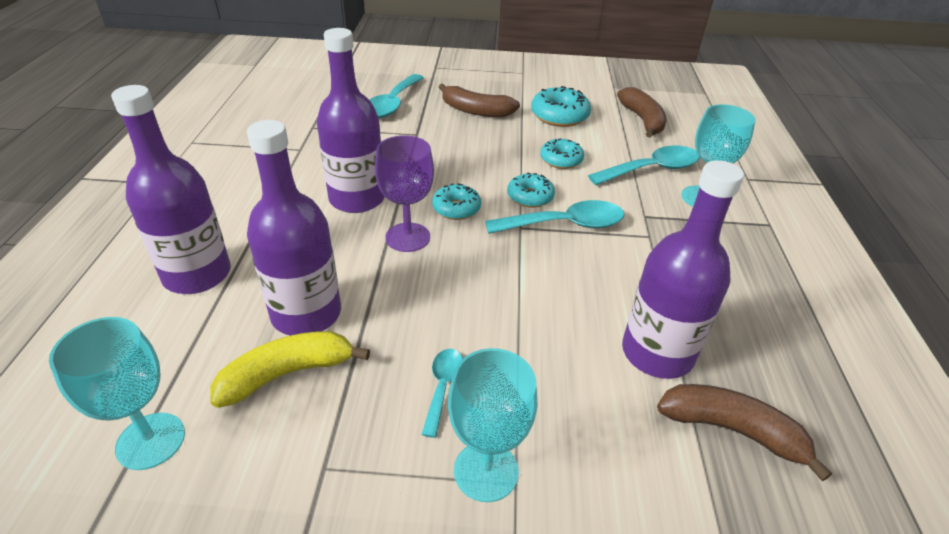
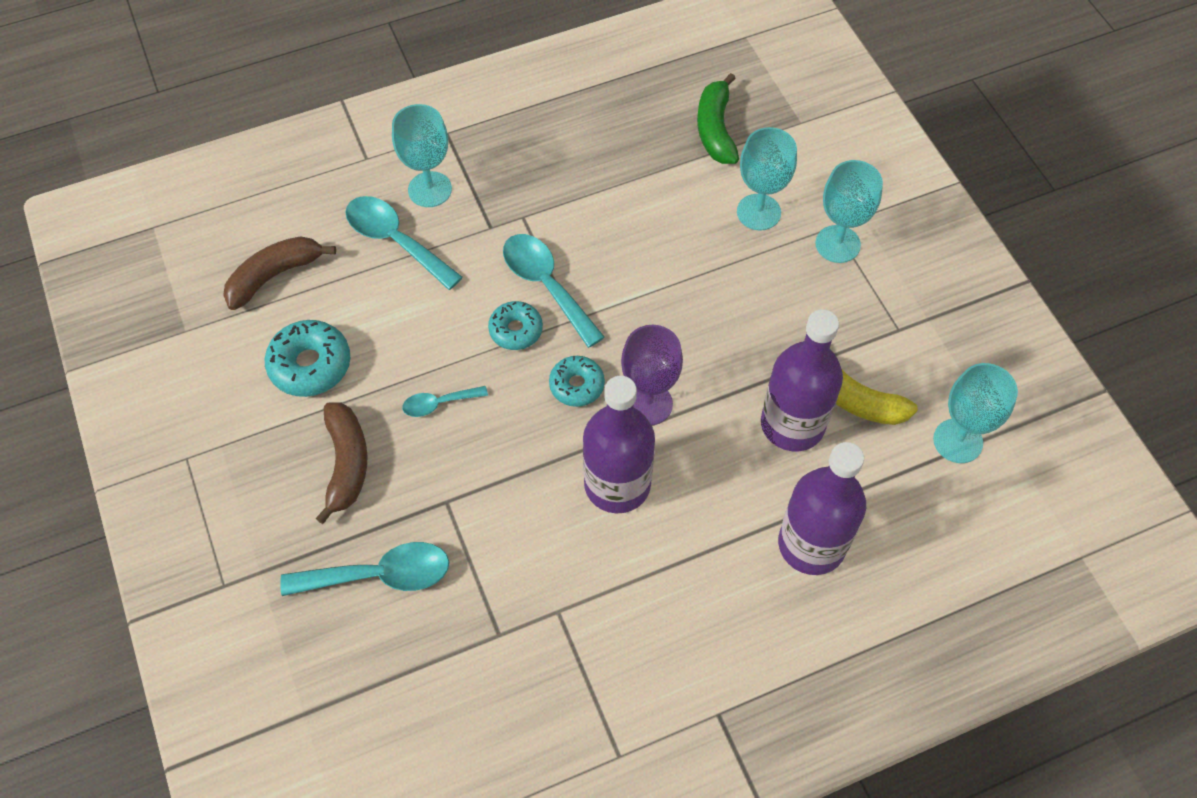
camera: 115 degrees left, 20 degrees up
(443, 387) = (794, 295): turquoise spoon -> turquoise spoon (439, 403)
(561, 160) = (422, 328): turquoise donut -> none
(577, 411) = (758, 212): none -> turquoise goblet
(657, 353) = (672, 181): purple bottle -> none
(732, 430) = (715, 129): brown banana -> green banana

